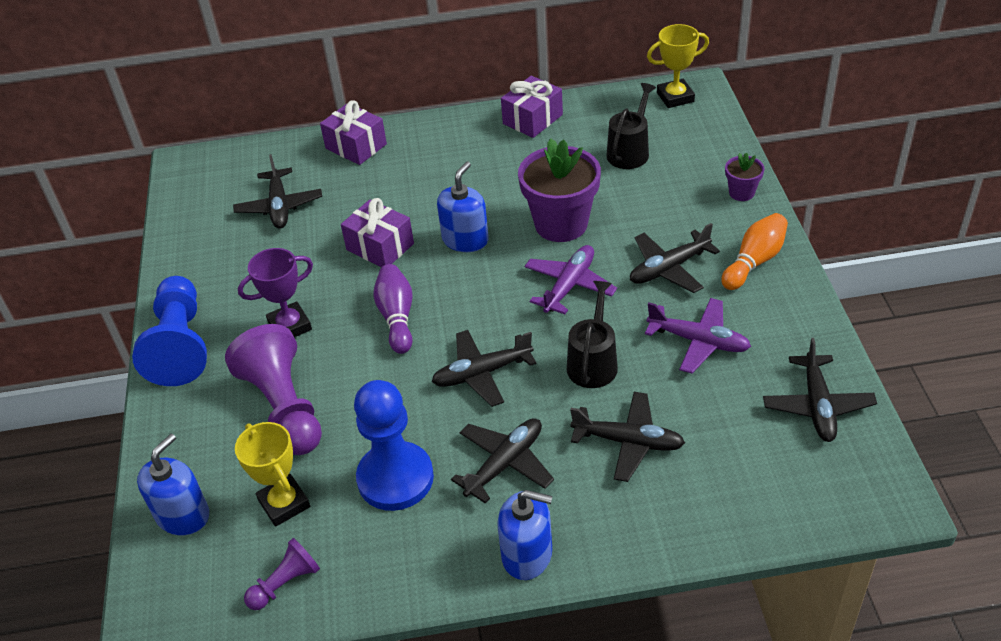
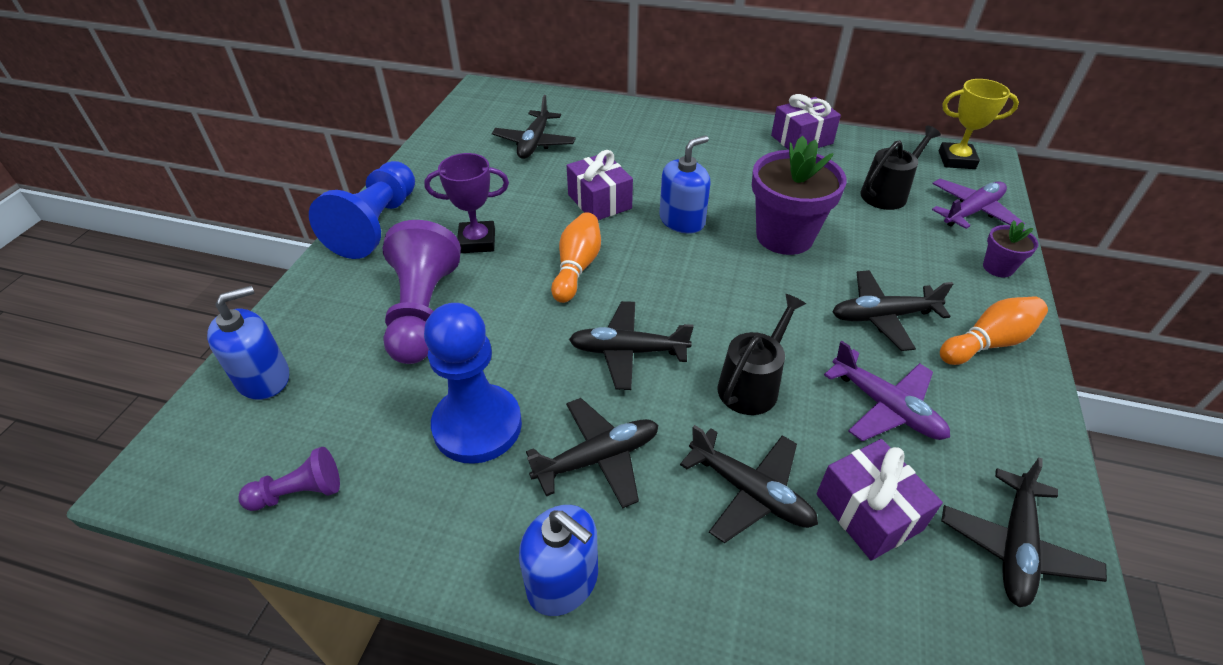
camera: 20 degrees right, 0 degrees up
(284, 503) = (357, 406): yellow trophy -> none
(356, 146) = (628, 116): purple gift -> purple gift (868, 512)
(397, 317) = (577, 267): purple bowling pin -> orange bowling pin
(569, 285) = (764, 296): purple plane -> purple plane (972, 211)

